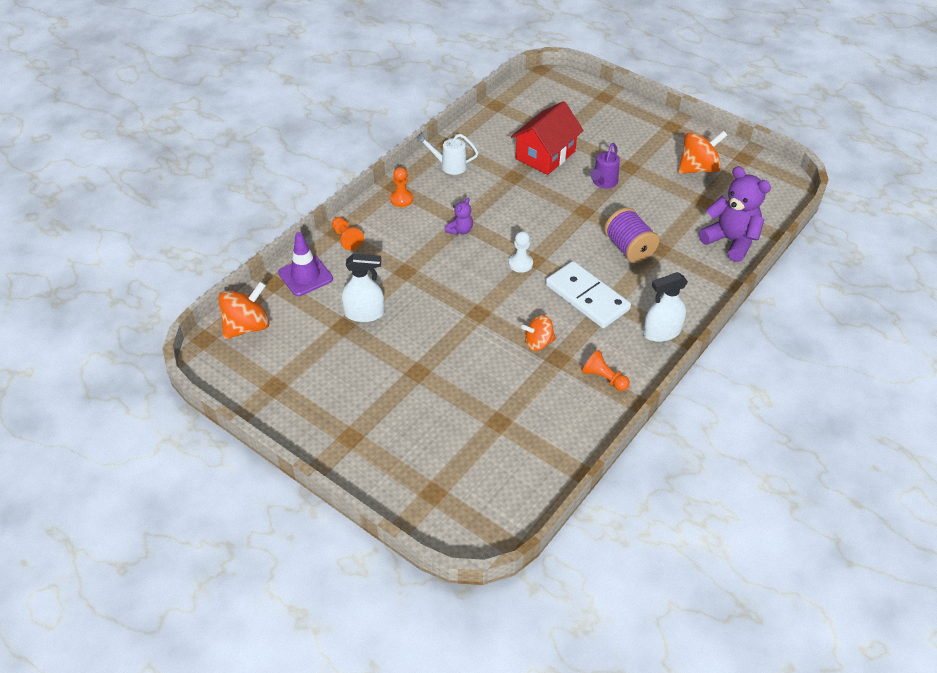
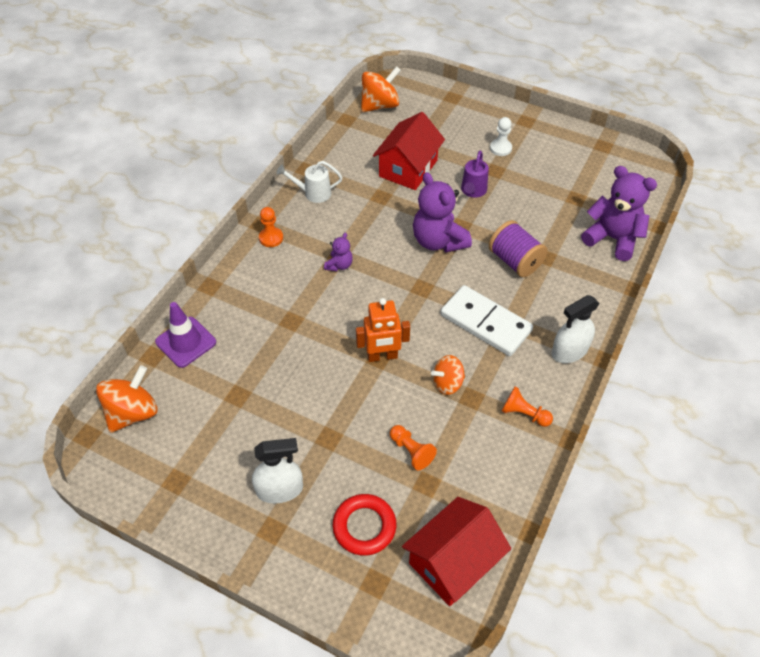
camera: 10 degrees left, 5 degrees up
(346, 239) = (221, 292): orange pawn -> orange pawn (411, 451)
(364, 313) = (258, 377): white spray bottle -> white spray bottle (280, 489)
(434, 447) = (364, 526): none -> red ring
(482, 312) = (382, 356): none -> orange robot
(508, 487) = (453, 561): none -> red house
(520, 263) = (409, 294): white pawn -> white pawn (500, 148)
(559, 222) = (438, 241): none -> purple teddy bear
(698, 168) = (562, 163): orange spinning top -> orange spinning top (380, 105)

